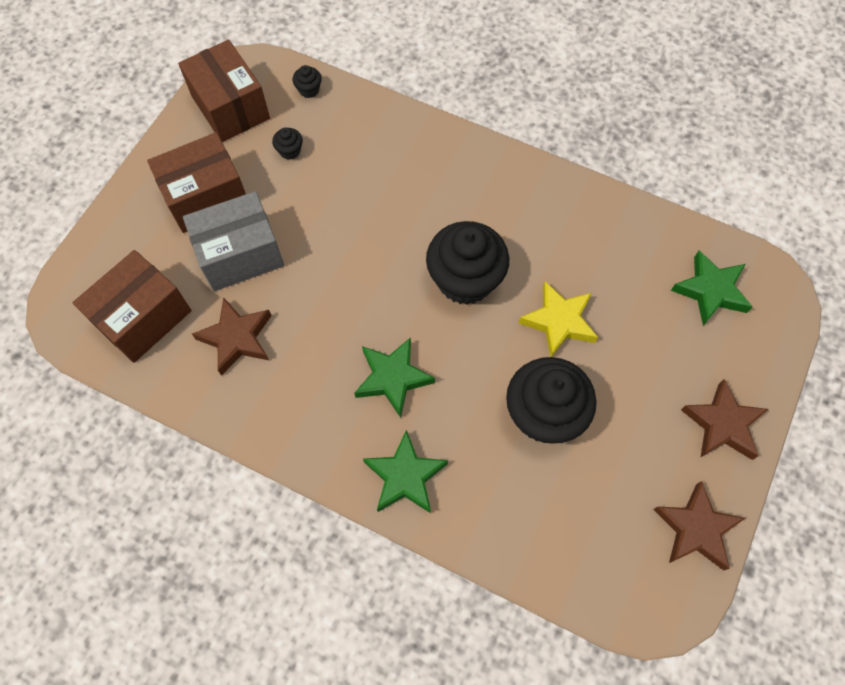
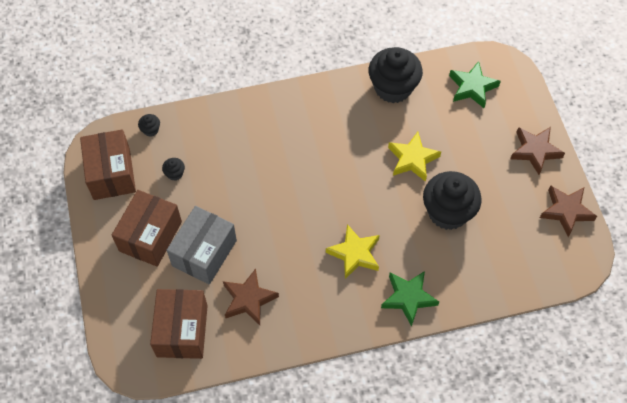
camera: 40 degrees left, 5 degrees down
(230, 107) = (111, 174): brown box -> brown box turned 60 degrees clockwise
(393, 378) = (355, 254): green star -> yellow star
(465, 280) = (344, 173): black cupcake -> black cupcake (393, 88)

